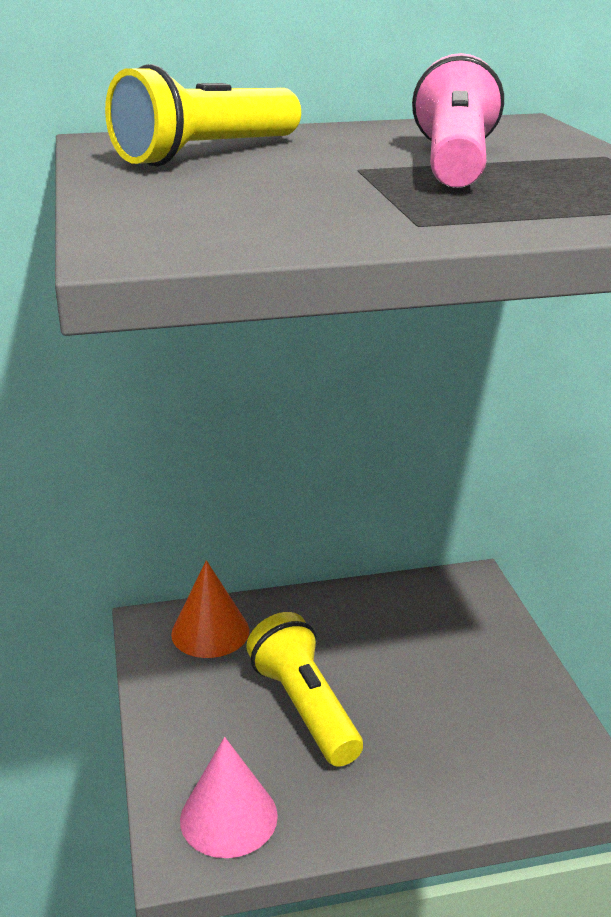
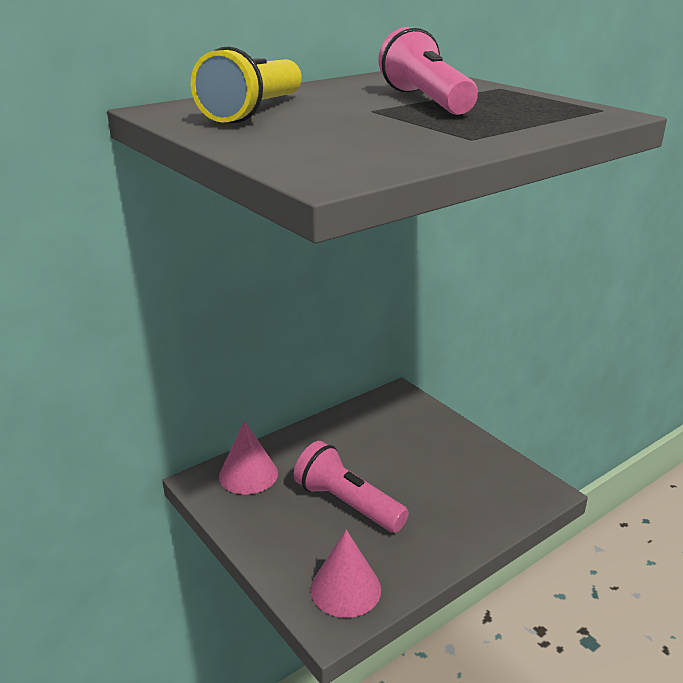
camera: 25 degrees left, 0 degrees up
(210, 632) = (248, 474): orange cone -> pink cone
(305, 707) = (347, 503): yellow flashlight -> pink flashlight

